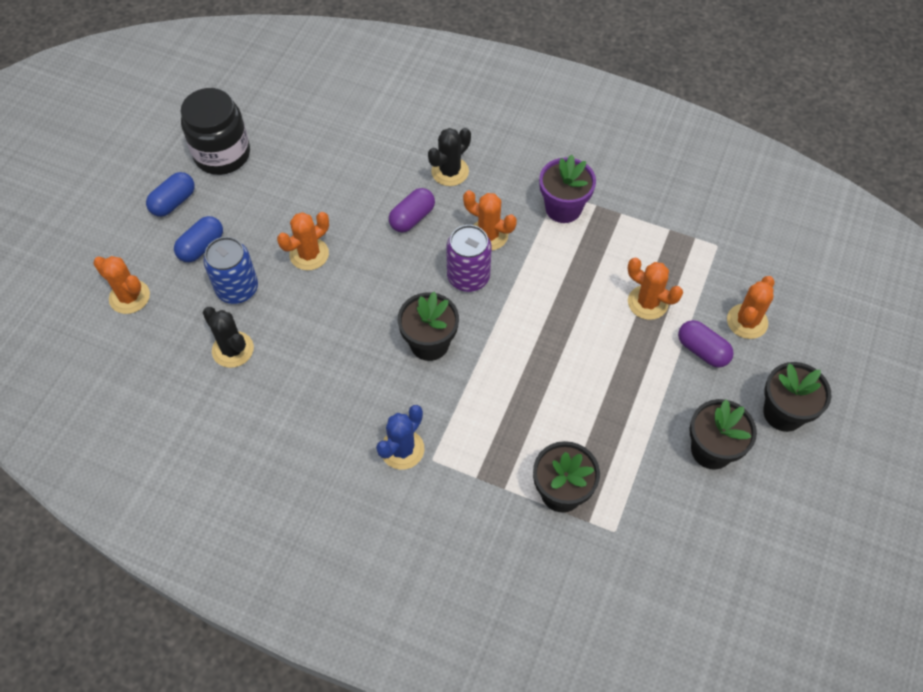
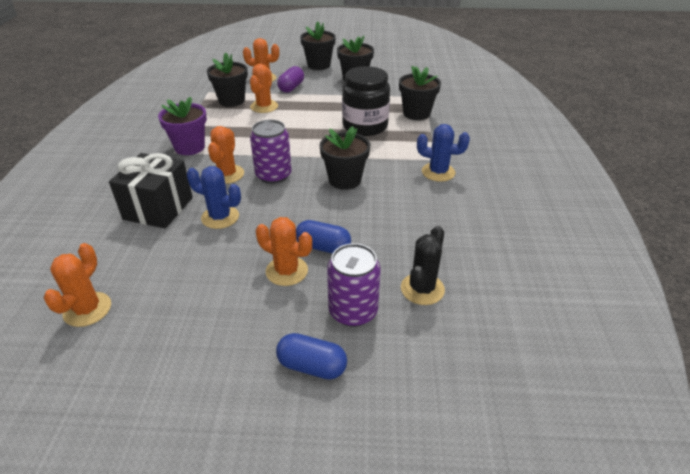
camera: 110 degrees left, 20 degrees down
(129, 297) = (416, 411): orange cactus -> orange cactus (87, 309)
(173, 202) = (251, 429): blue capsule -> blue capsule (323, 247)
(222, 154) = (153, 406): black jar -> black jar (365, 126)
(237, 289) = (353, 311): blue can -> purple can
(412, 218) = (220, 217): purple capsule -> blue cactus
(450, 171) = (158, 208): black cactus -> black gift
(679, 268) = (231, 100): none -> black flower pot

